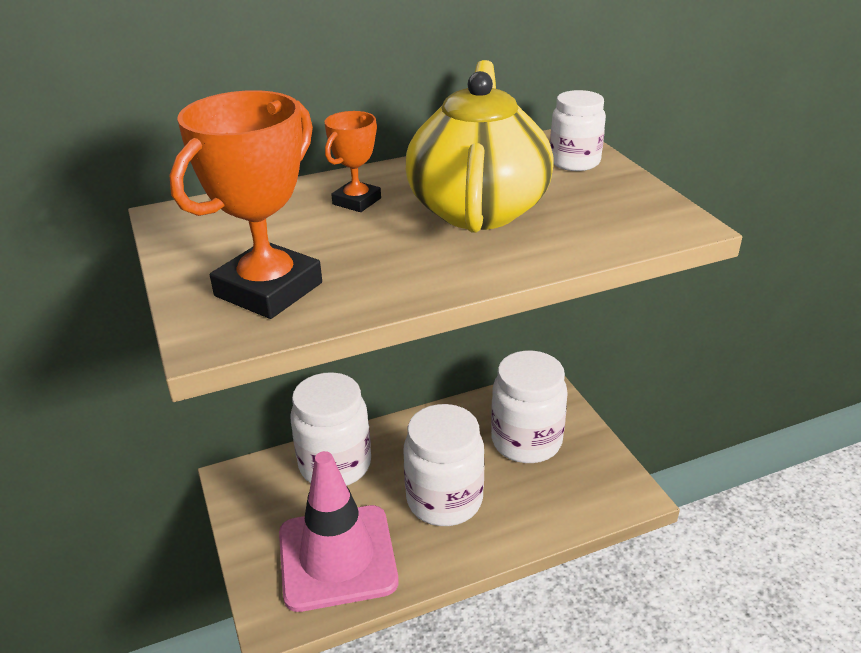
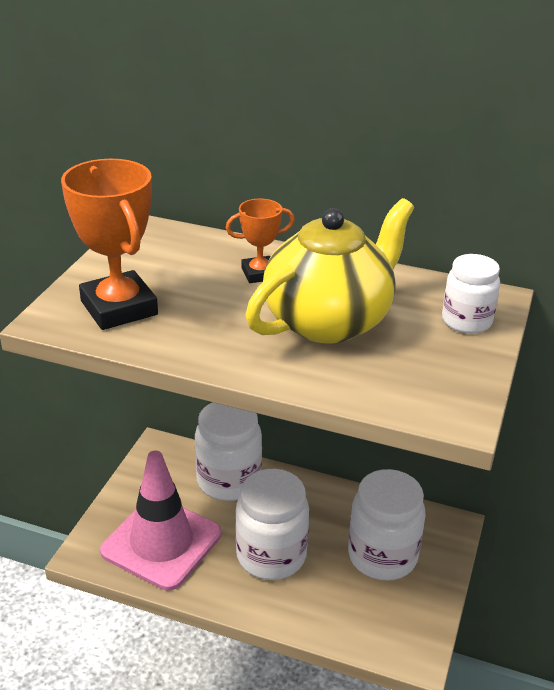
camera: 40 degrees right, 0 degrees up
(269, 289) = (119, 308): orange trophy -> orange trophy turned 75 degrees clockwise

